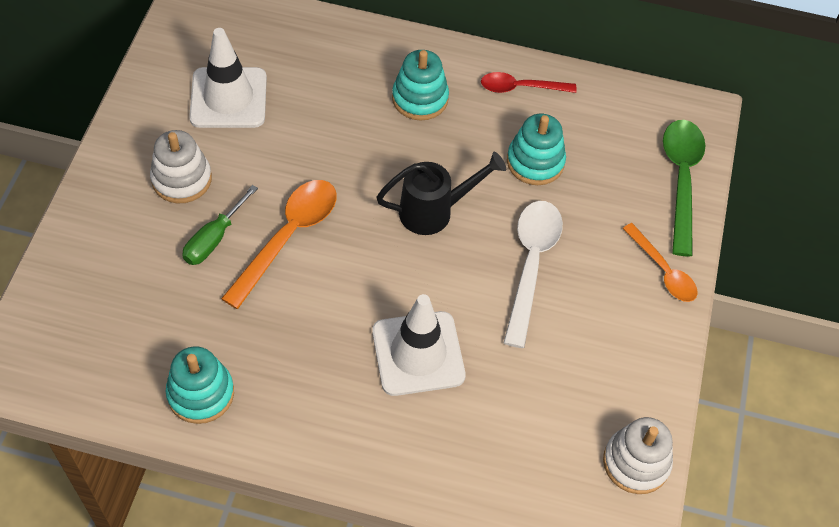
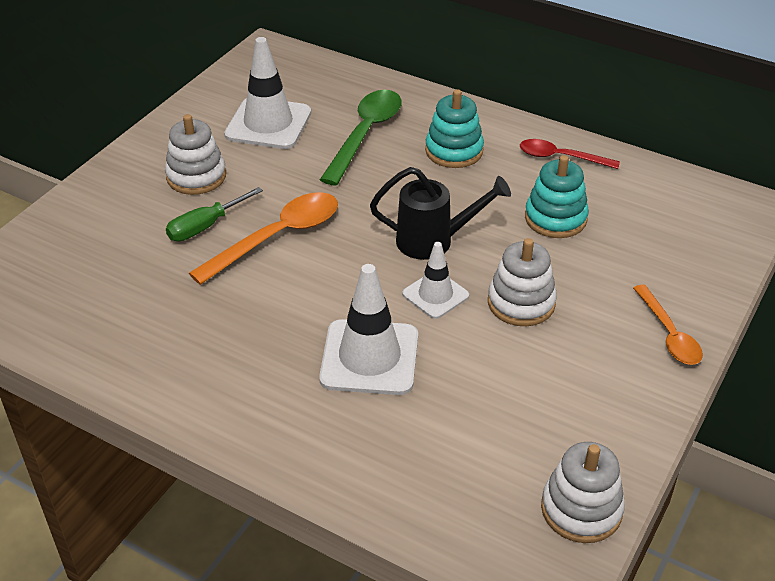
camera: 20 degrees right, 15 degrees down
(201, 393) = (133, 349): turquoise stacking toy -> none
(454, 272) = (435, 295): none -> white traffic cone
(531, 264) = (521, 303): white spoon -> white stacking toy
(681, 179) = (713, 258): green spoon -> green spoon (365, 134)

